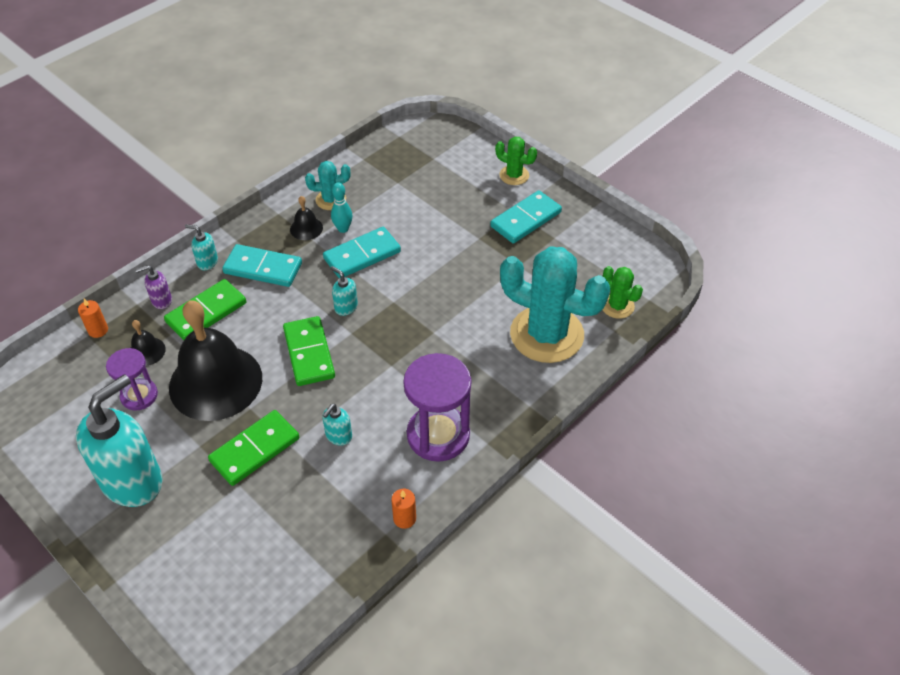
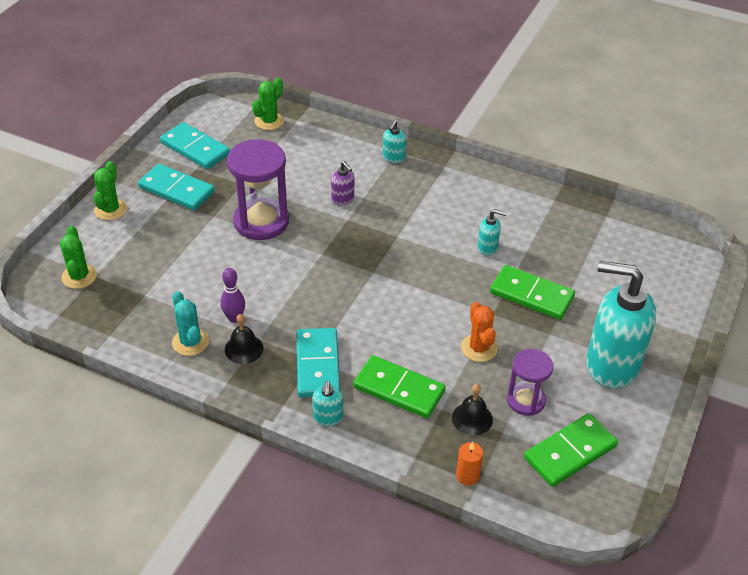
camera: 110 degrees left, 5 degrees down
(161, 300) = (401, 436): purple soap dispenser -> purple soap dispenser (343, 199)
(215, 382) = (479, 348): black bell -> orange cactus
(309, 353) = (411, 293): green domino -> green domino (570, 452)
(343, 229) = (234, 318): turquoise bowling pin -> purple bowling pin
(346, 307) = (343, 284): turquoise soap dispenser -> turquoise soap dispenser (393, 158)
(362, 255) = (268, 292): turquoise domino -> turquoise domino (195, 149)
(404, 518) = (536, 193): orange candle -> none
(437, 150) = (79, 276): none -> green cactus
(438, 435) = (453, 192): purple hourglass -> purple hourglass (261, 222)
(546, 334) = (318, 154): turquoise cactus -> none

